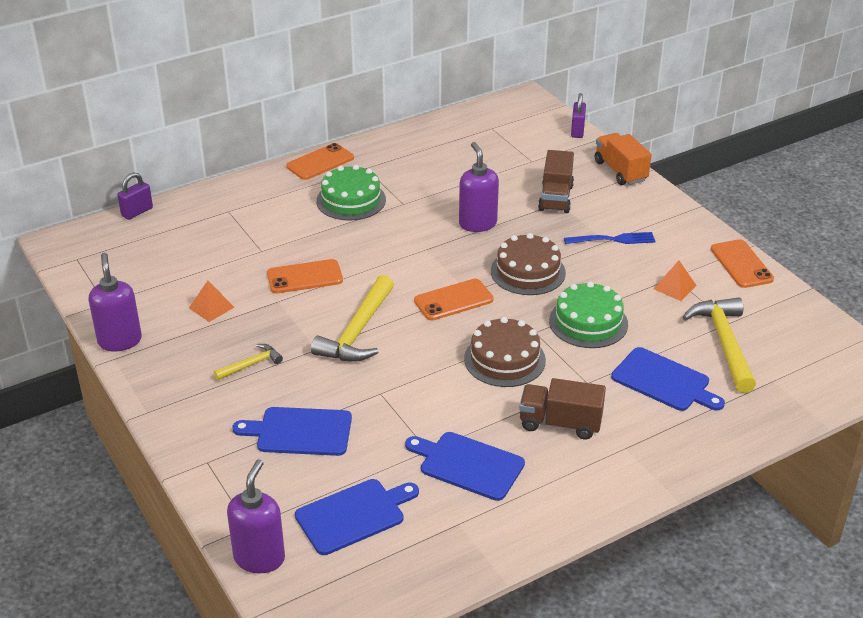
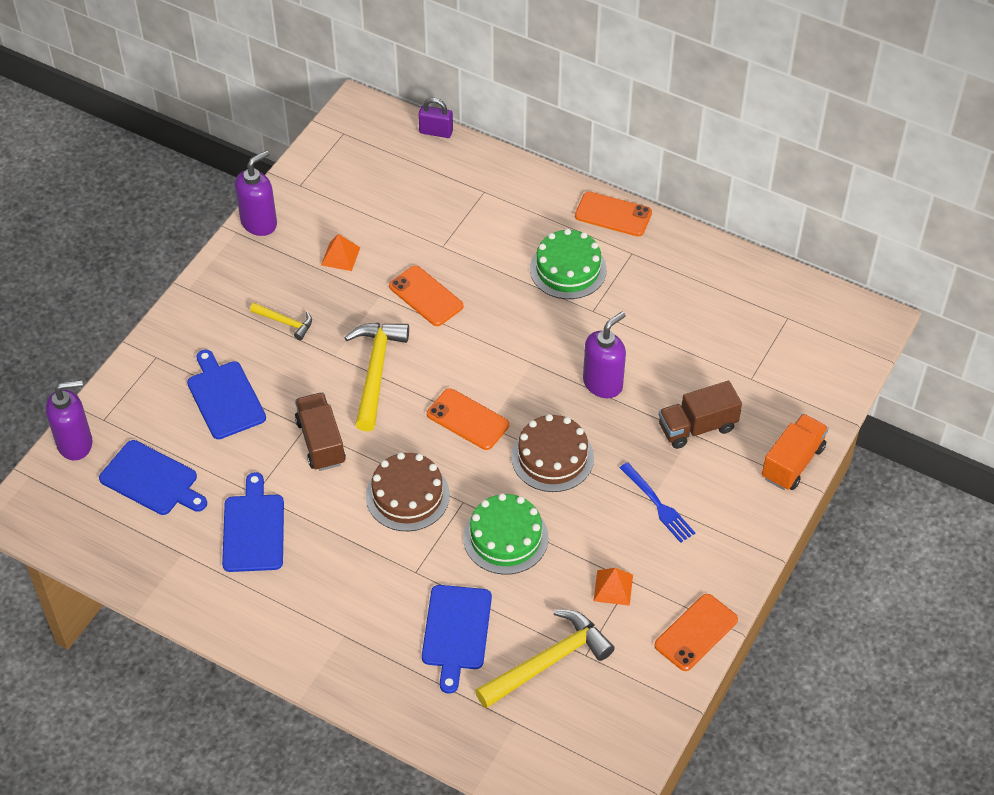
camera: 60 degrees right, 15 degrees up
(357, 331) = (376, 371): yellow hammer -> yellow hammer turned 105 degrees clockwise
(560, 423) = (346, 573): brown truck -> brown truck (321, 442)
(577, 131) = (843, 393): purple padlock -> none

